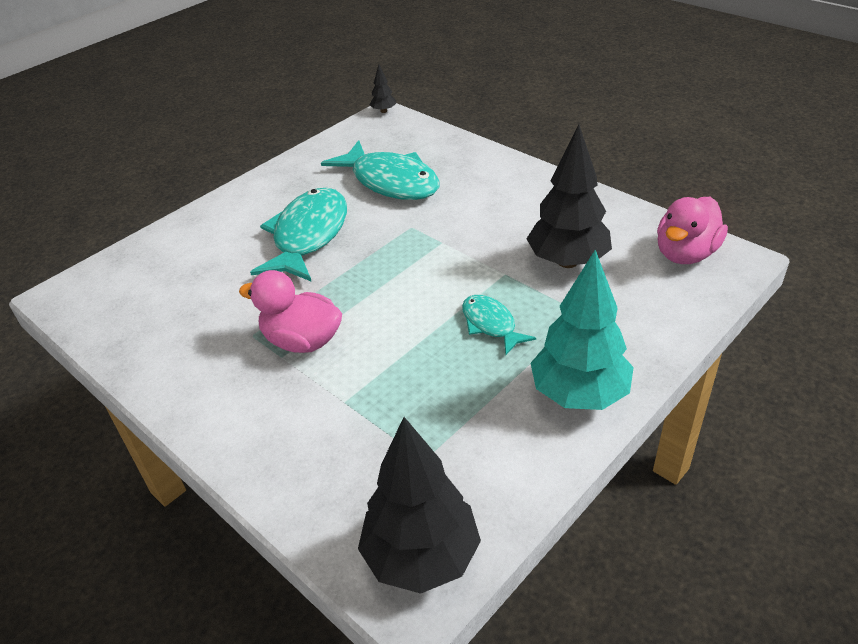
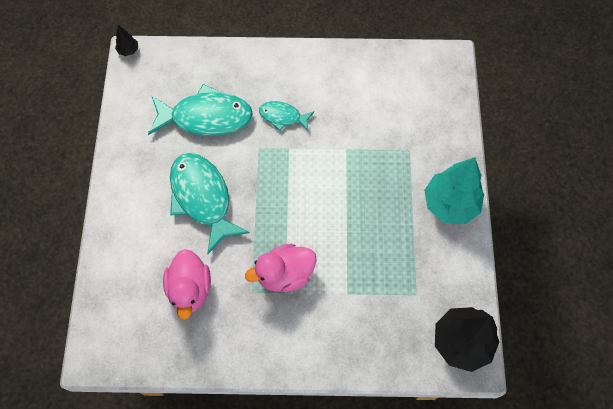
camera: 45 degrees left, 25 degrees up
(491, 324) = (371, 190): turquoise fish -> turquoise fish (283, 117)
(567, 261) = (370, 117): black tree -> none
(685, 254) = (424, 71): pink duck -> pink duck (190, 289)

